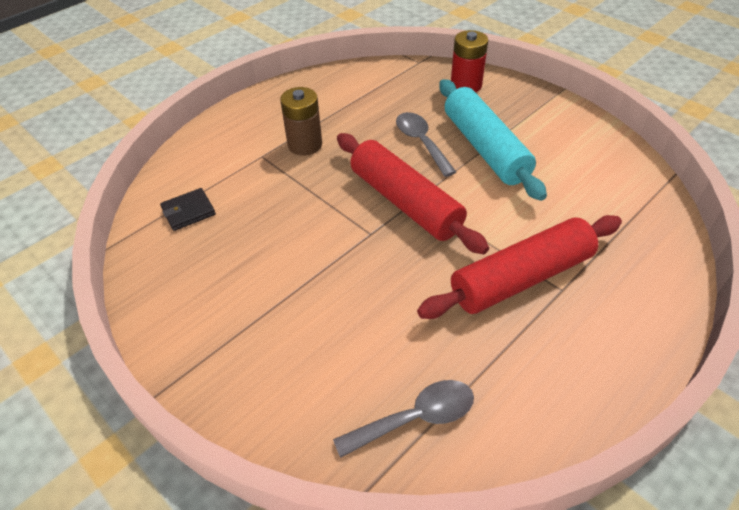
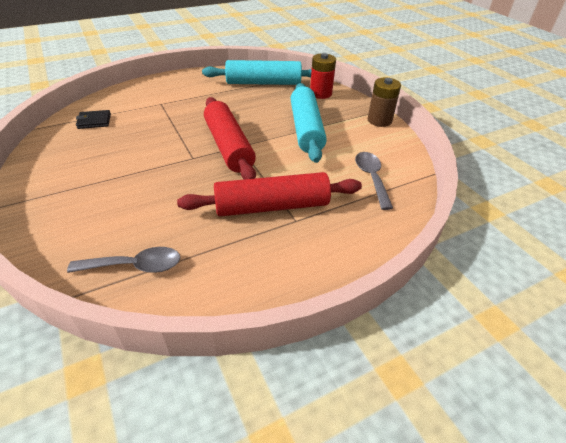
camera: 15 degrees right, 5 degrees down
(305, 145) = (191, 103): brown battery -> brown battery (379, 120)
(379, 85) = (263, 83): none -> turquoise rolling pin
(421, 142) = (266, 117): grey spoon -> grey spoon (371, 178)

